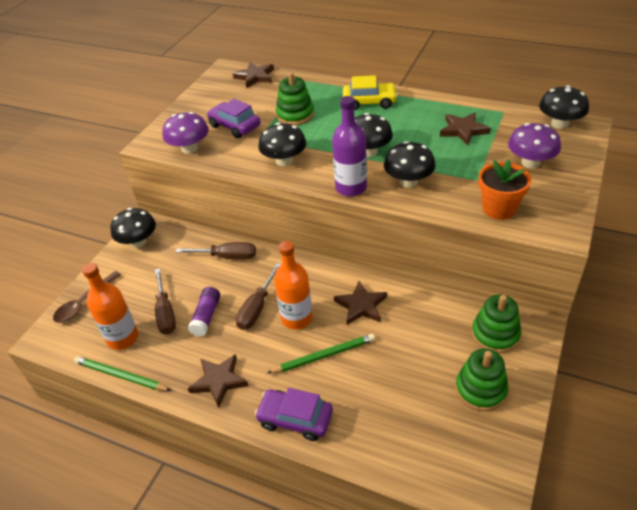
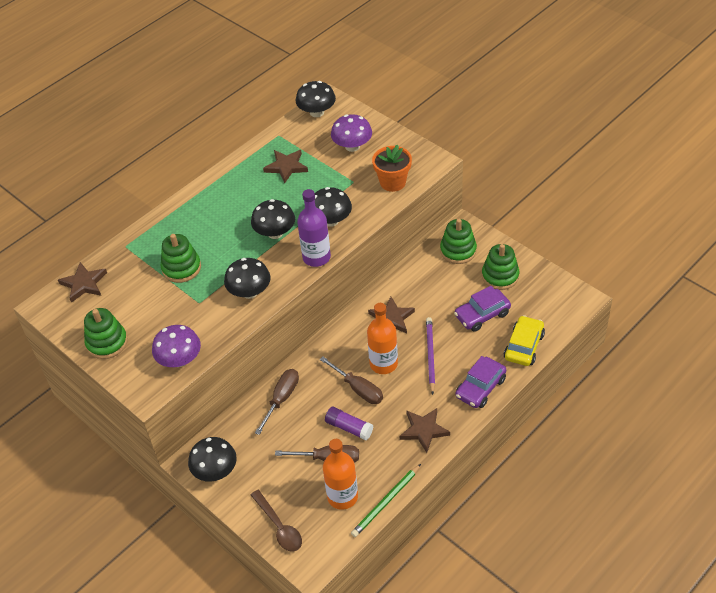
camera: 70 degrees left, 5 degrees up
(197, 107) = (107, 342): none -> green stacking toy
(234, 126) = (166, 317): purple car -> purple car (482, 315)
(324, 355) = (430, 355): green pencil -> purple pencil
(369, 102) = (200, 211): yellow car -> yellow car (524, 346)

